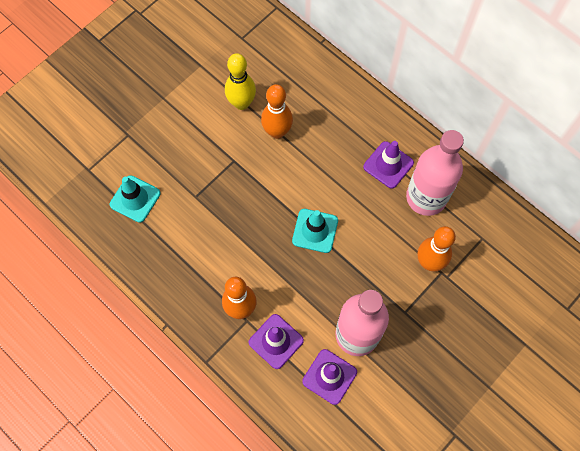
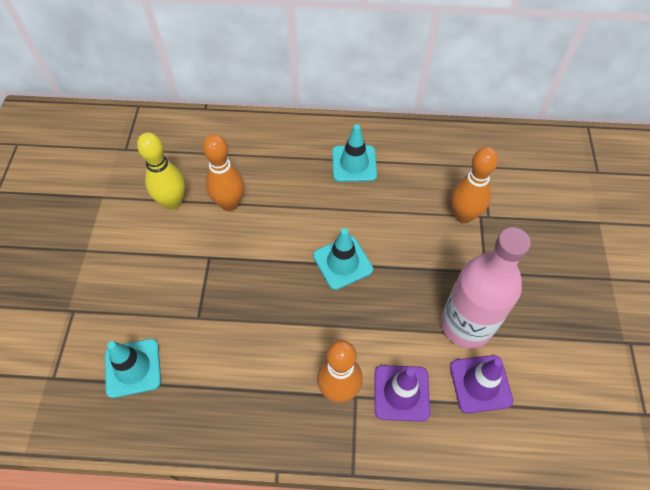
camera: 40 degrees left, 10 degrees down
(388, 165) = (354, 164): purple traffic cone -> turquoise traffic cone
(426, 197) = (409, 167): pink bottle -> none

